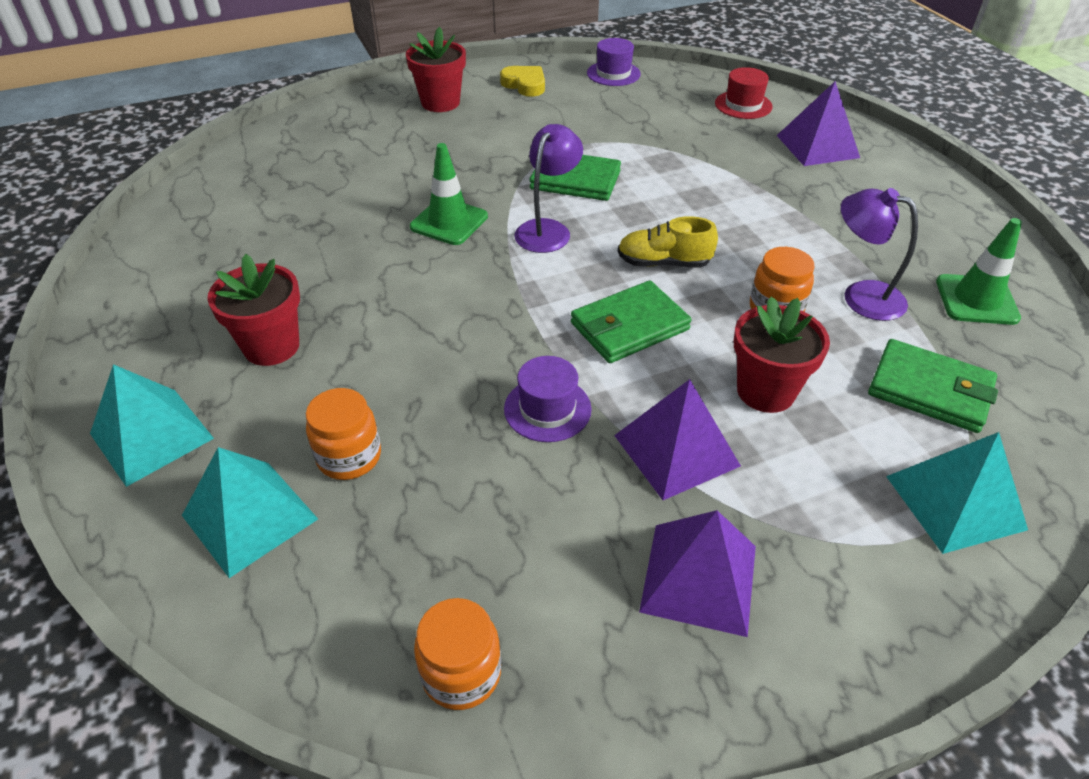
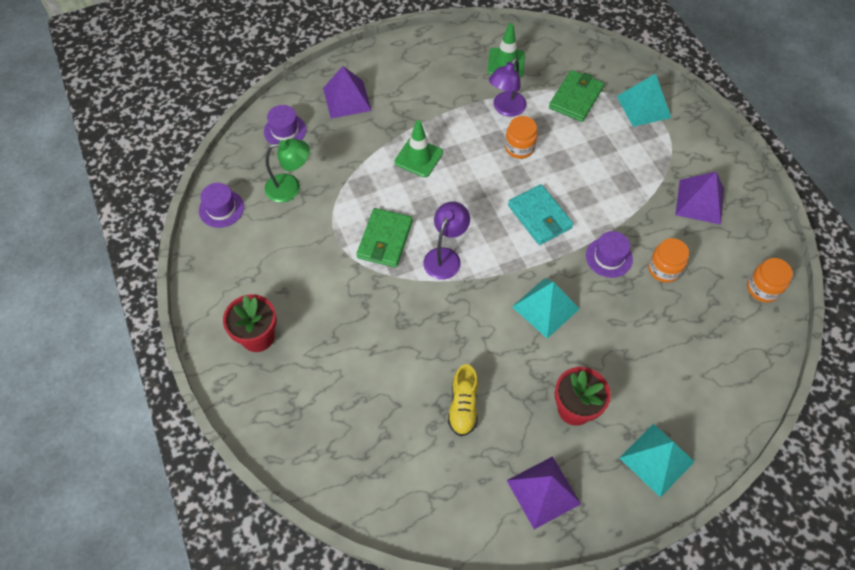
camera: 90 degrees left, 15 degrees up
(249, 517) = (702, 391): turquoise pyramid -> turquoise pyramid (545, 307)
(349, 457) = (656, 349): orange jar -> orange jar (664, 269)
(449, 222) = (437, 317): green traffic cone -> green traffic cone (418, 157)
(525, 85) = (232, 273): yellow heart -> none
(547, 229) = (445, 257): purple lamp -> purple lamp turned 90 degrees clockwise
(629, 326) = (539, 217): green wallet -> turquoise wallet
(652, 112) = (290, 187): none -> green lamp
(663, 263) = (479, 196): yellow shoe -> yellow shoe (463, 406)
(676, 450) = (629, 203): purple pyramid -> purple pyramid (543, 492)
(743, 105) = (285, 131): red hat -> purple hat
(765, 391) = (584, 162): red flower pot -> none

